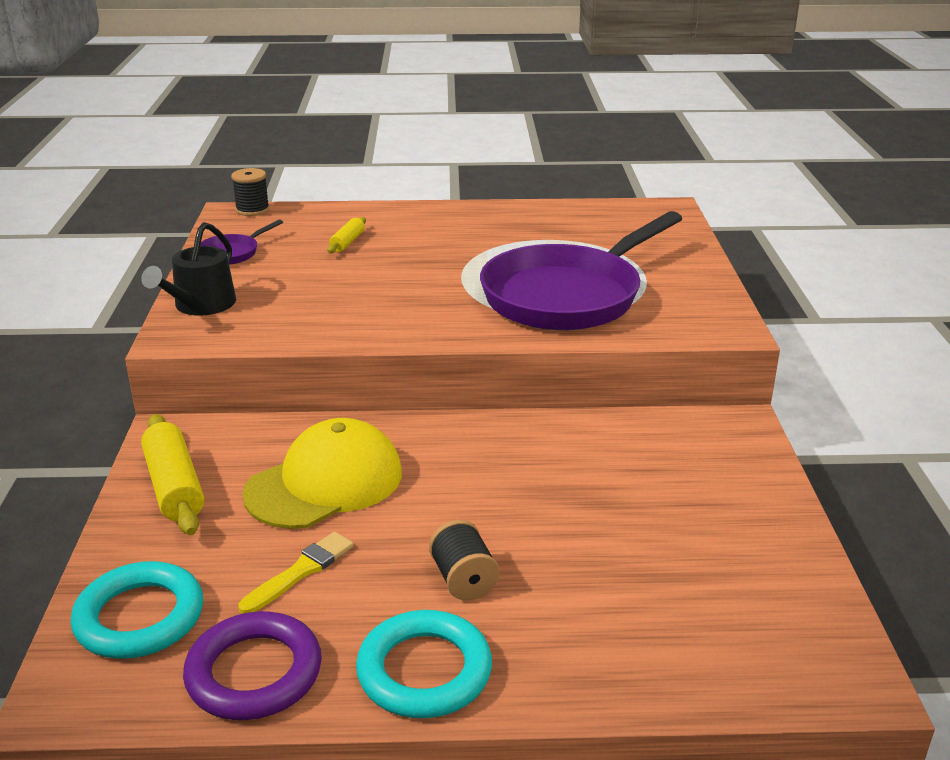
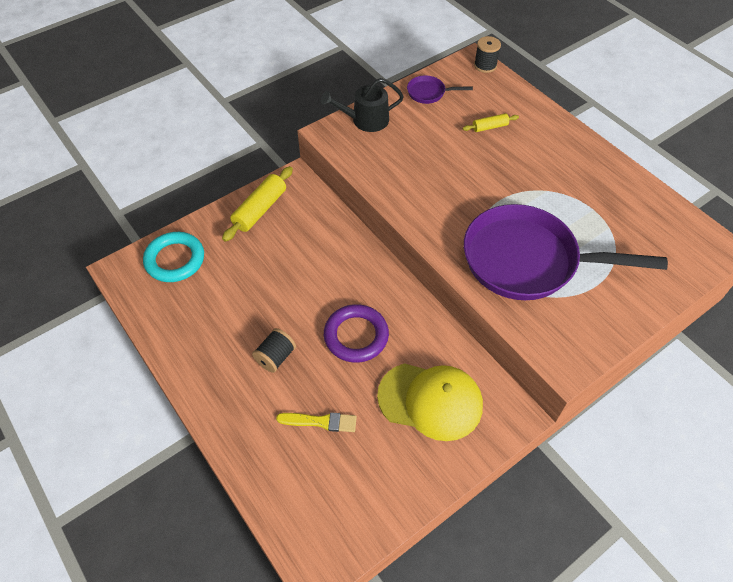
camera: 55 degrees right, 25 degrees up
(254, 673) = (169, 319): purple ring -> purple ring (356, 336)
(300, 571) = (238, 293): yellow brush -> yellow brush (320, 422)
(325, 483) = (305, 260): yellow cap -> yellow cap (430, 401)
(424, 671) = (208, 377): turquoise ring -> none

